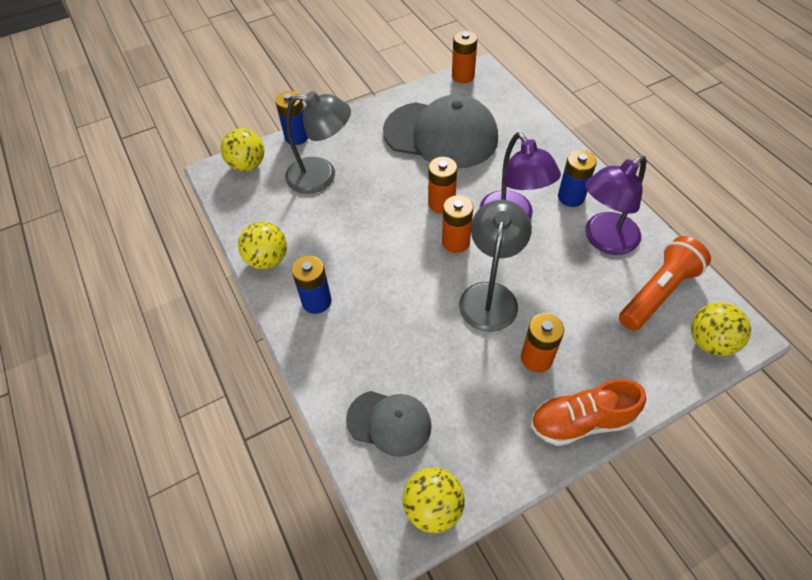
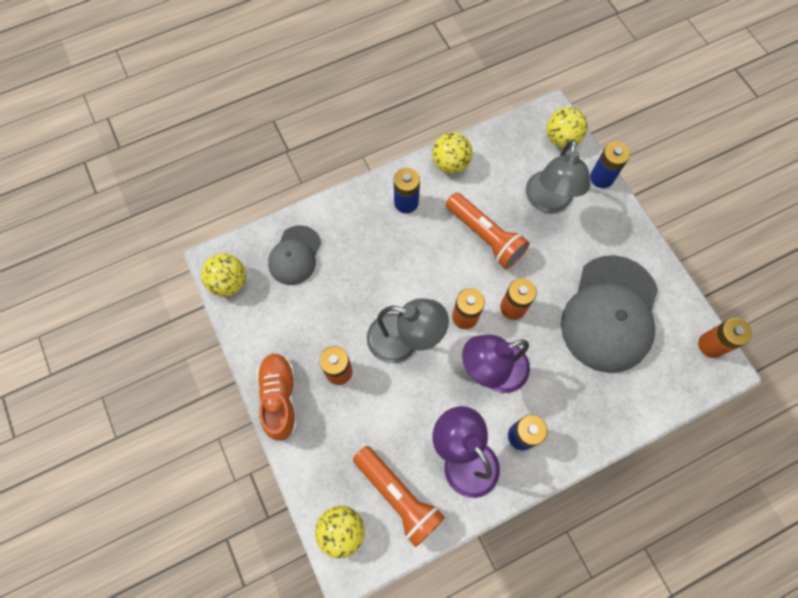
camera: 90 degrees right, 15 degrees up
(361, 226) = (485, 236): none -> orange flashlight

